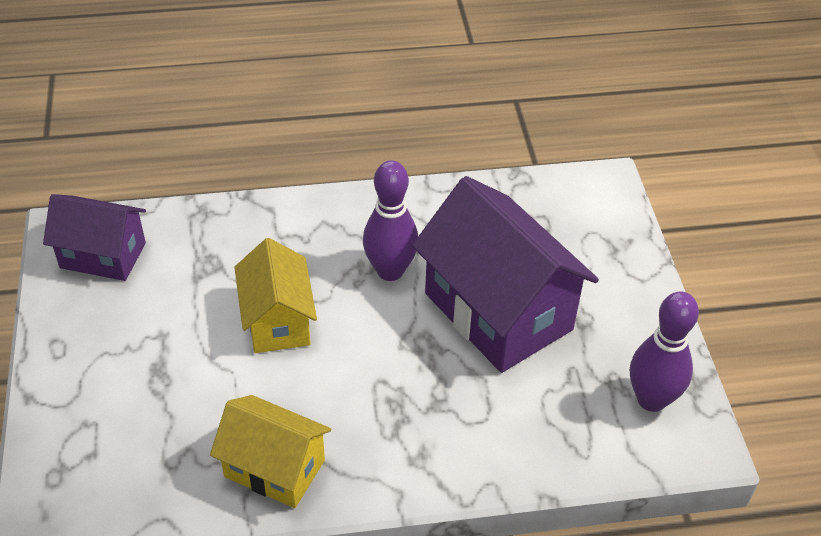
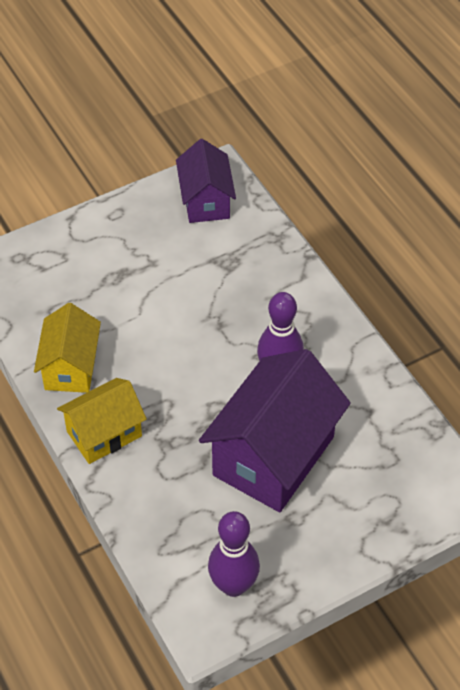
camera: 70 degrees right, 5 degrees up
(278, 321) = (196, 322): yellow house -> yellow house (104, 434)

